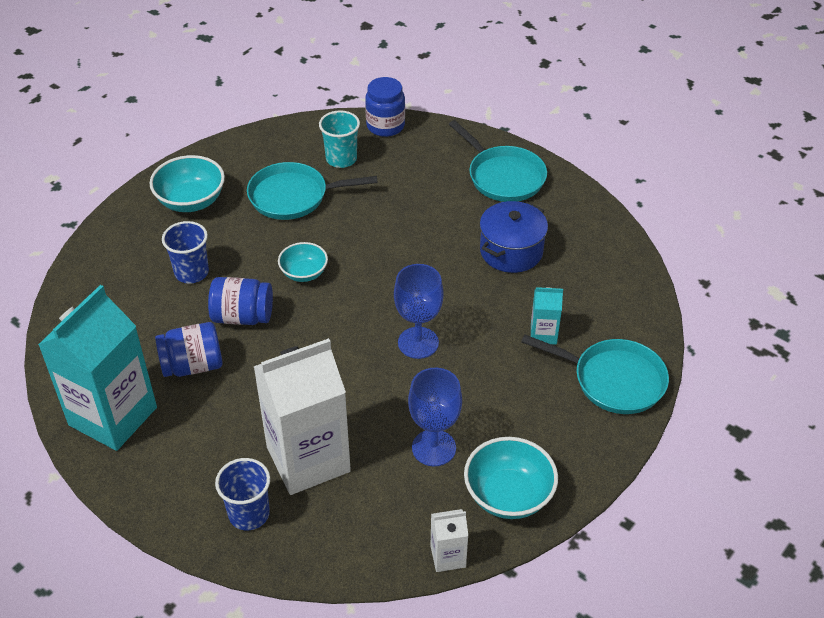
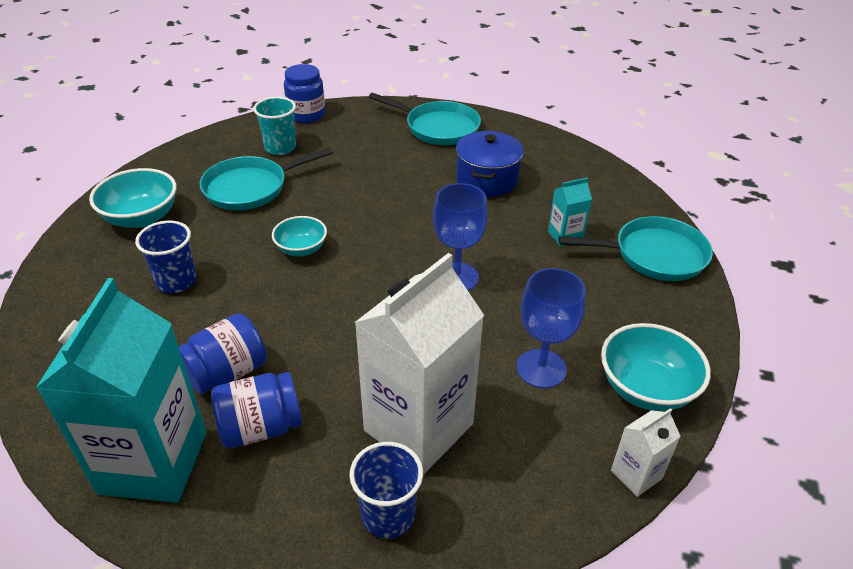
camera: 25 degrees left, 5 degrees down
(242, 316) = (258, 307): blue jar -> blue jar (260, 427)

